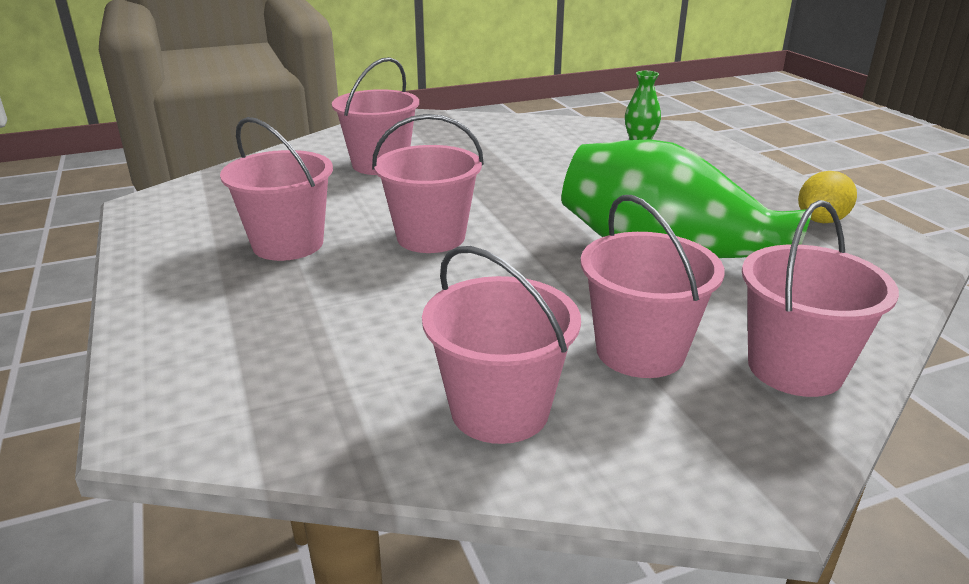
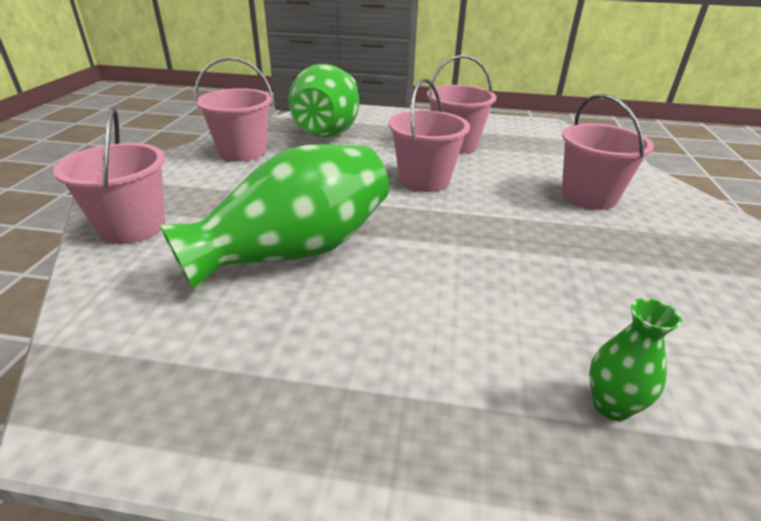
camera: 120 degrees right, 5 degrees up
(310, 365) = (328, 130): none -> green vase
(640, 351) = (222, 193): pink bucket -> none
(821, 220) = (220, 402): yellow lemon -> none

